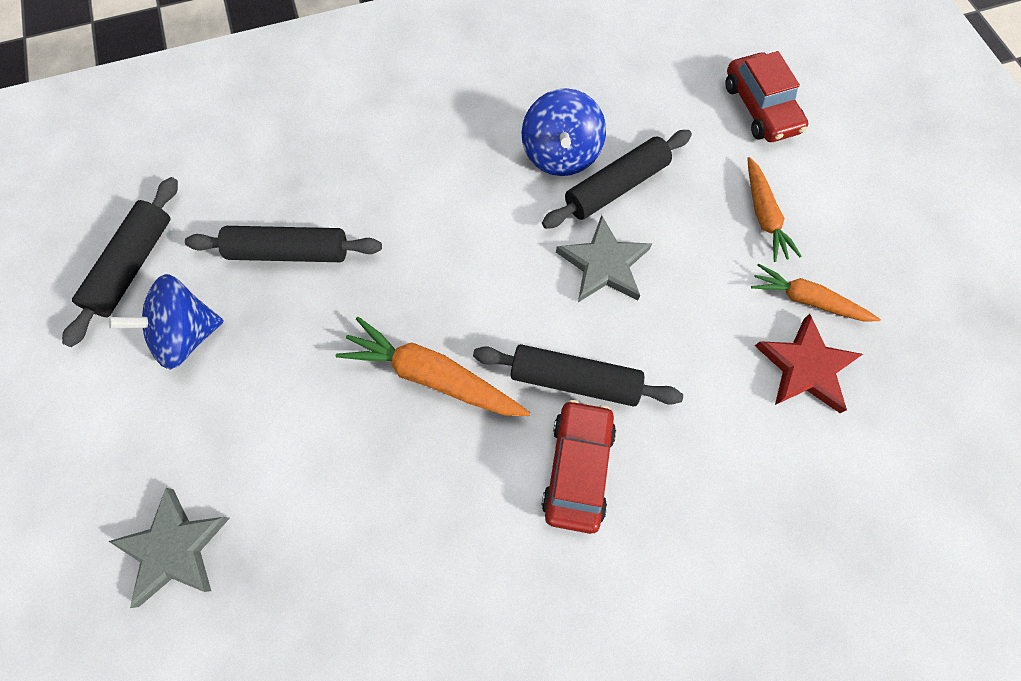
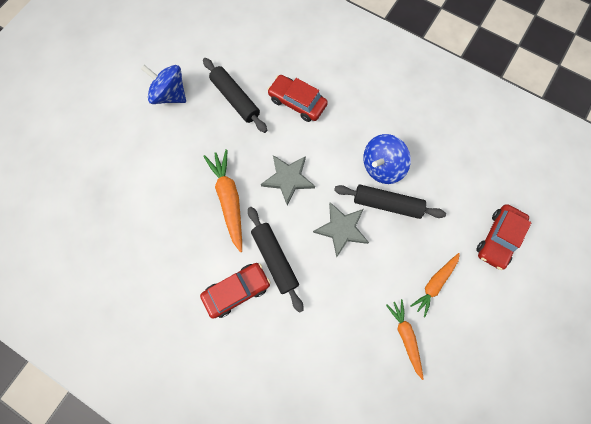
camera: 50 degrees right, 5 degrees up
(133, 266) = (181, 50): black rolling pin -> none
(174, 548) = (90, 165): grey star -> grey star (288, 179)
(375, 180) = (297, 102): none -> red car
(805, 367) = (368, 359): red star -> none

